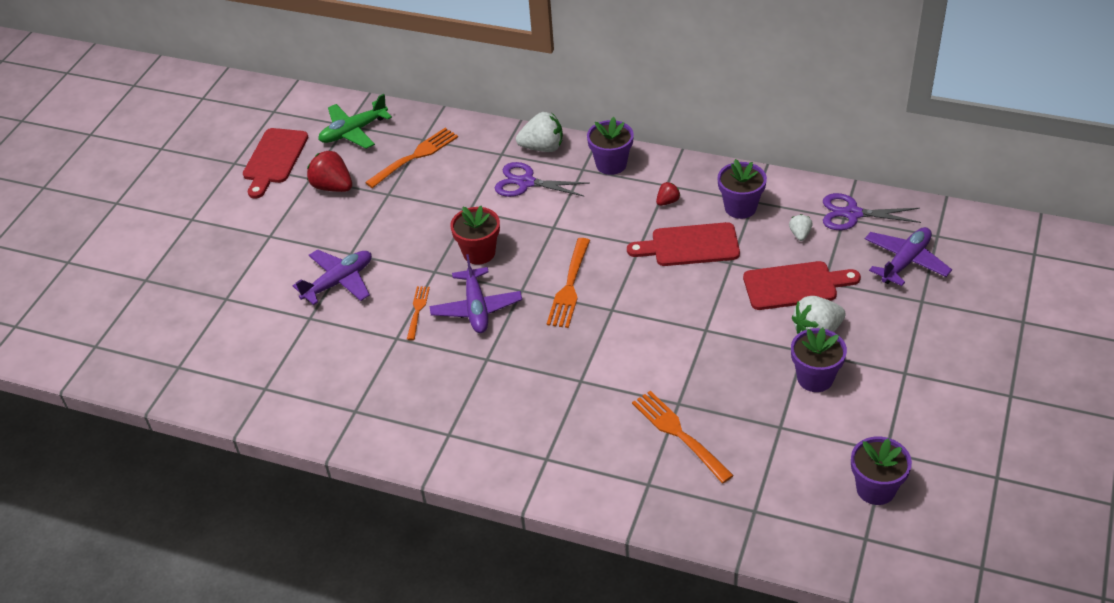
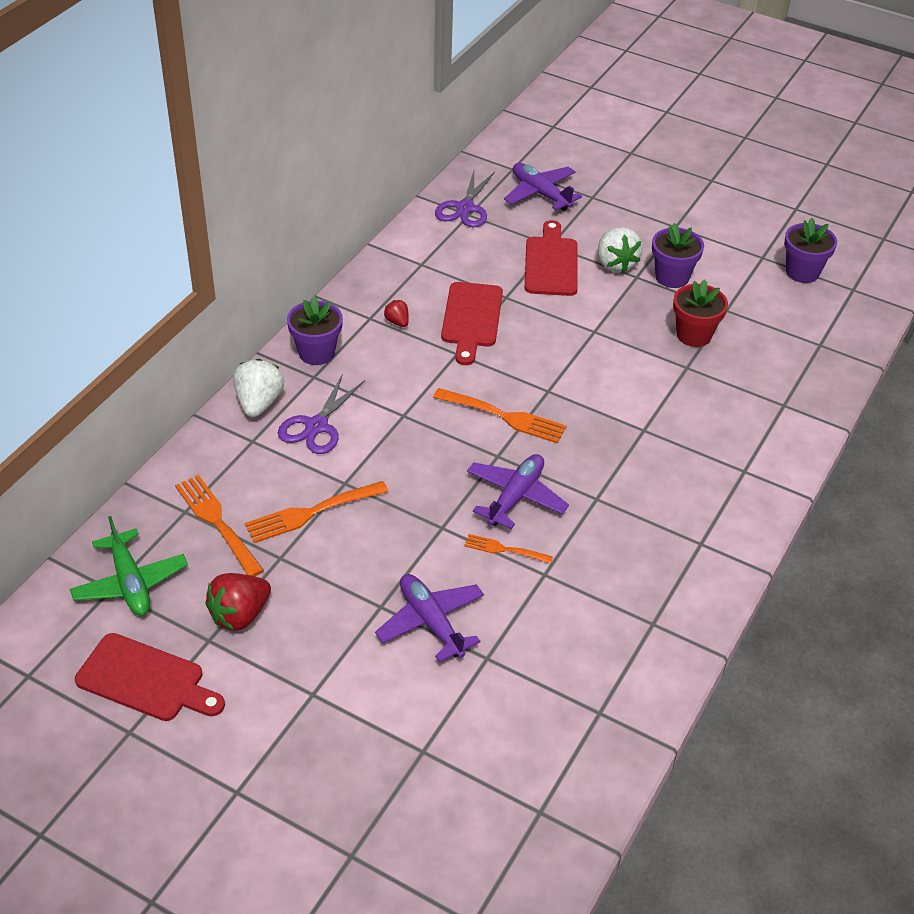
camera: 85 degrees left, 0 degrees up
(476, 308) = (515, 497): purple plane -> purple plane turned 60 degrees counterclockwise
(479, 253) = (424, 483): red flower pot -> red flower pot (694, 335)
(679, 434) = (726, 373): orange fork -> orange fork (312, 512)
(740, 207) = (427, 274): purple flower pot -> none
(800, 234) = (481, 245): white strawberry -> none

